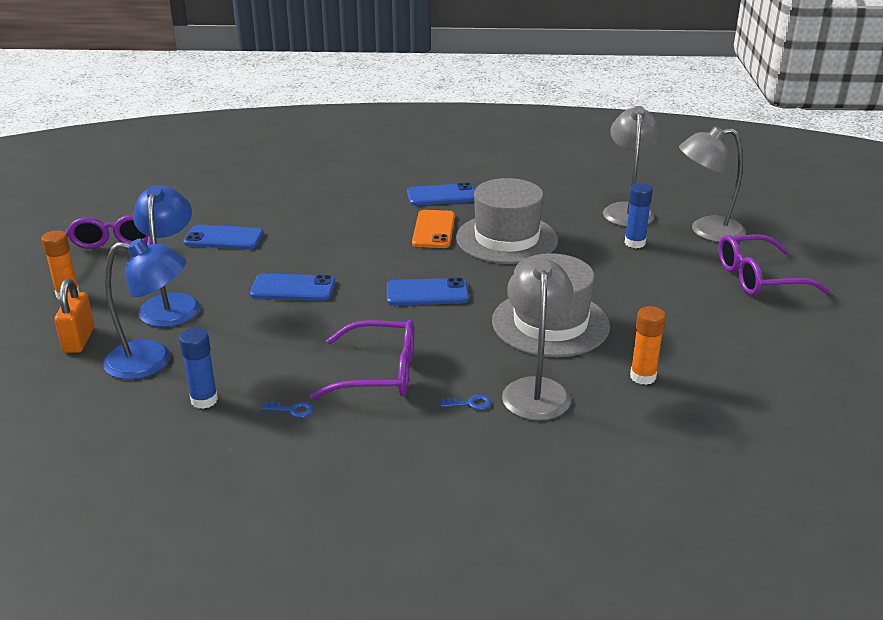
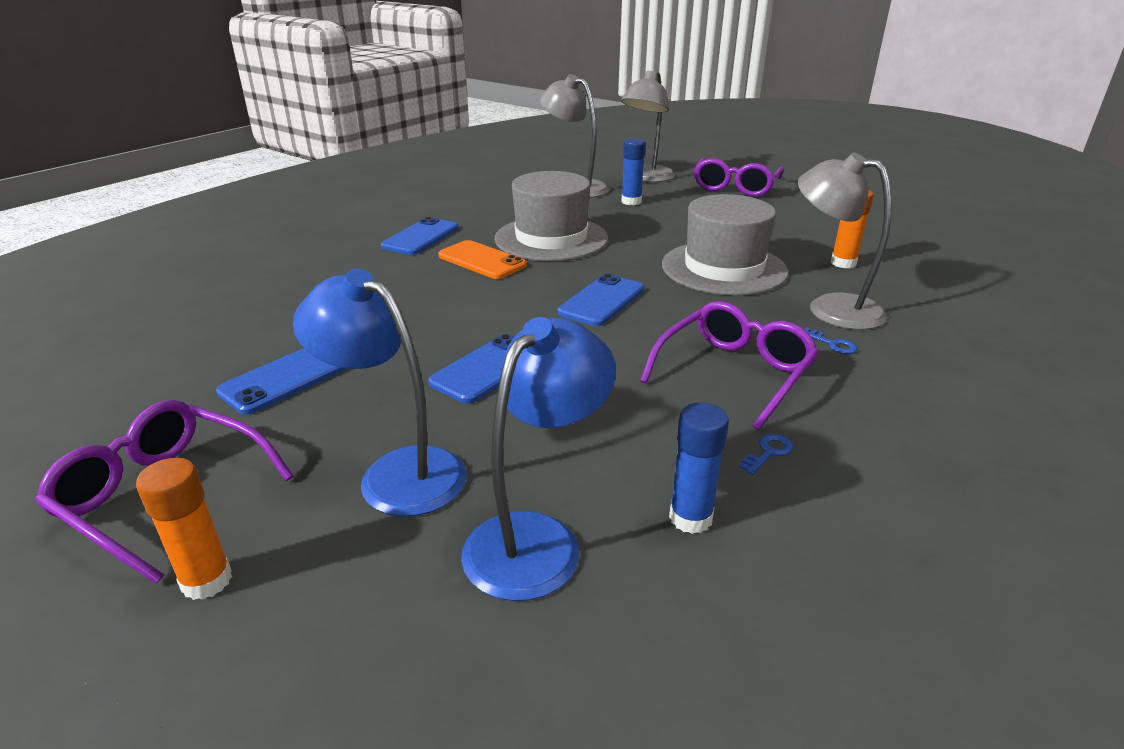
camera: 55 degrees left, 0 degrees up
(79, 340) = (379, 608): orange padlock -> none
(470, 403) = (832, 344): blue key -> blue key turned 105 degrees clockwise

